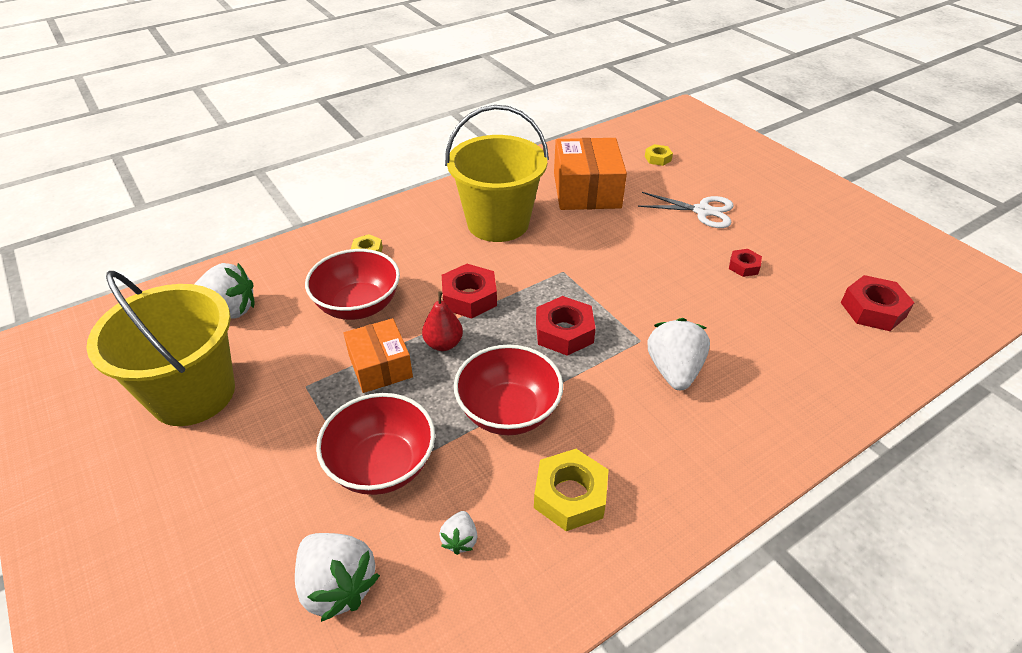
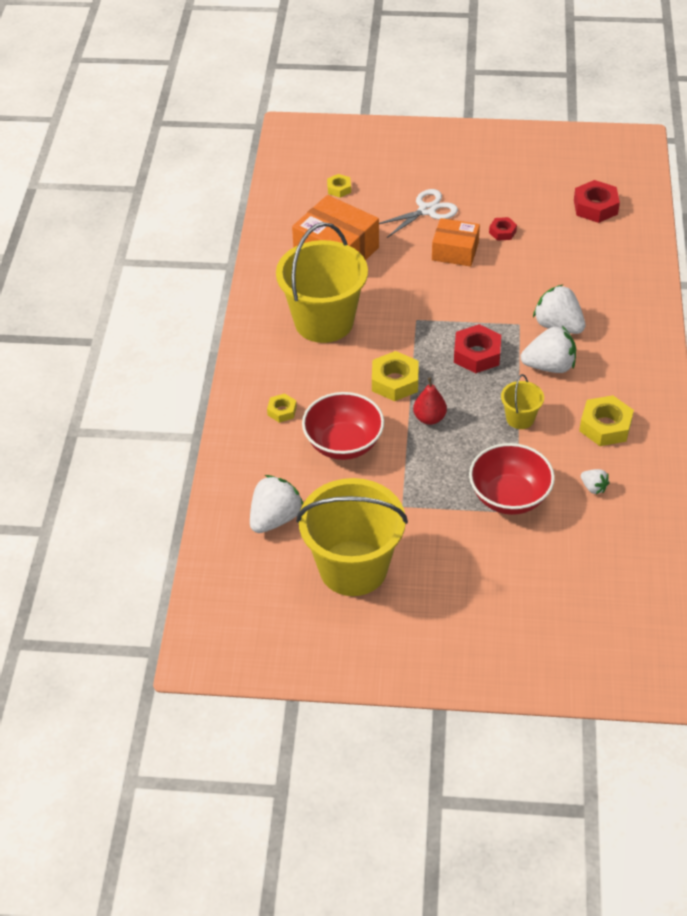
camera: 50 degrees left, 5 degrees up
(337, 586) = (579, 553): white strawberry -> white strawberry (549, 366)
(380, 366) = (420, 460): orange box -> orange box (455, 251)
(469, 297) = (395, 381): red nut -> yellow nut
(508, 412) = (520, 418): red bowl -> yellow bucket

